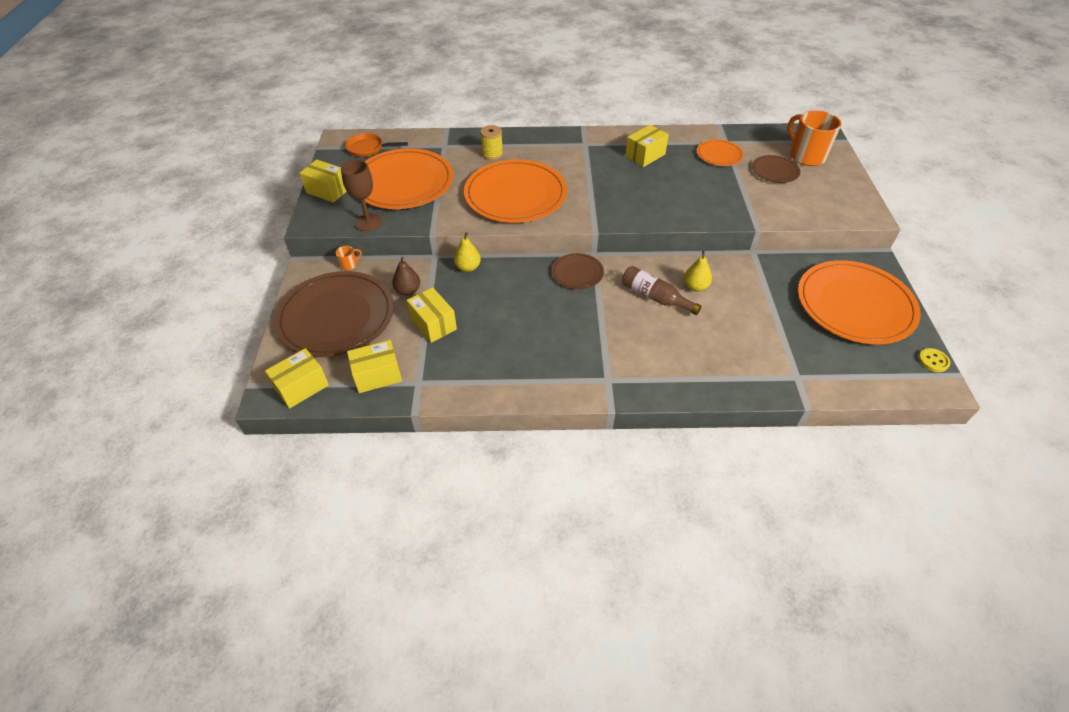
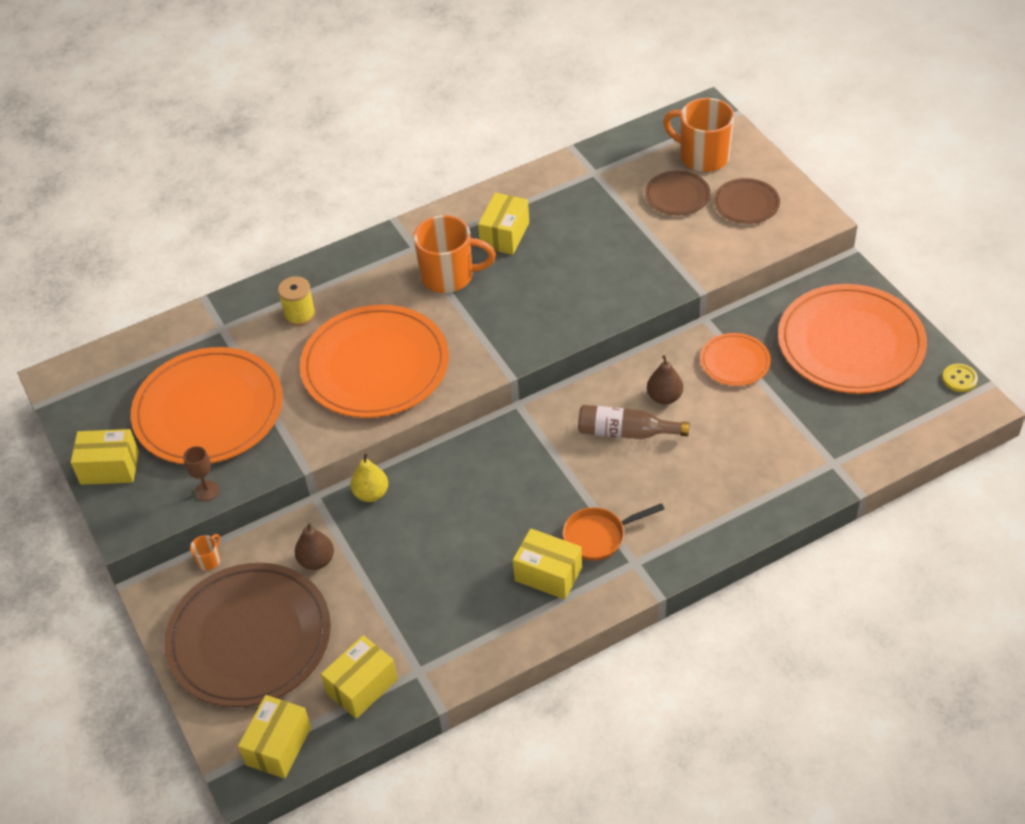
camera: 25 degrees left, 0 degrees up
(368, 149) = (114, 377): orange pan -> orange pan (599, 536)
(368, 222) = (207, 491): brown goblet -> brown goblet, size x0.62
(433, 324) = (382, 589): yellow box -> yellow box (548, 574)
(577, 273) = (514, 440): brown plate -> brown plate (746, 203)
(595, 165) = (449, 276): none -> orange mug
(695, 287) = (664, 397): yellow pear -> brown pear
(719, 155) = (597, 196): orange plate -> orange plate (735, 362)

